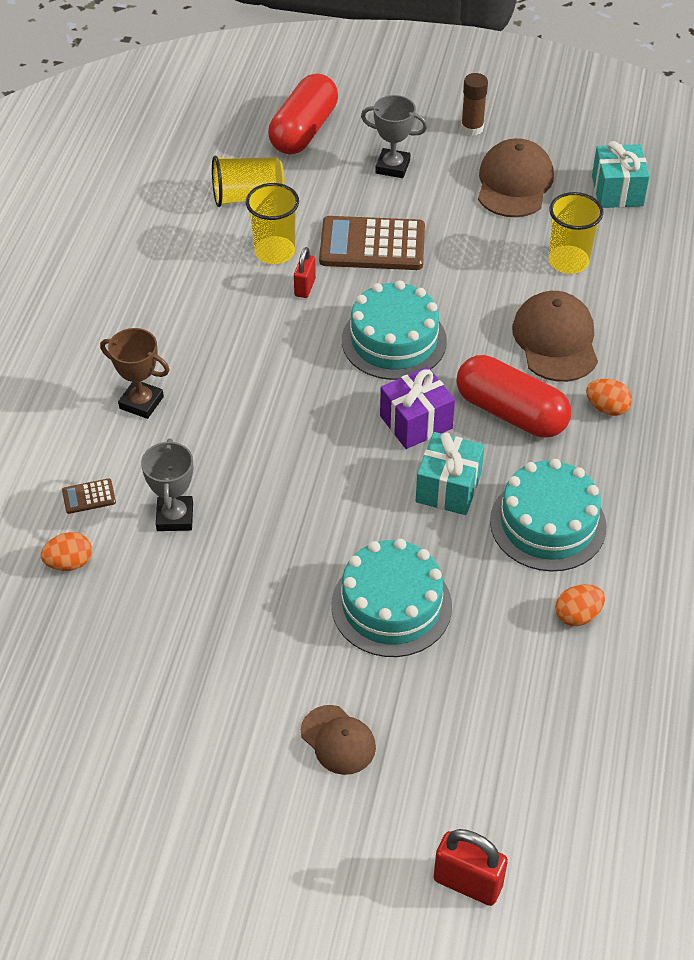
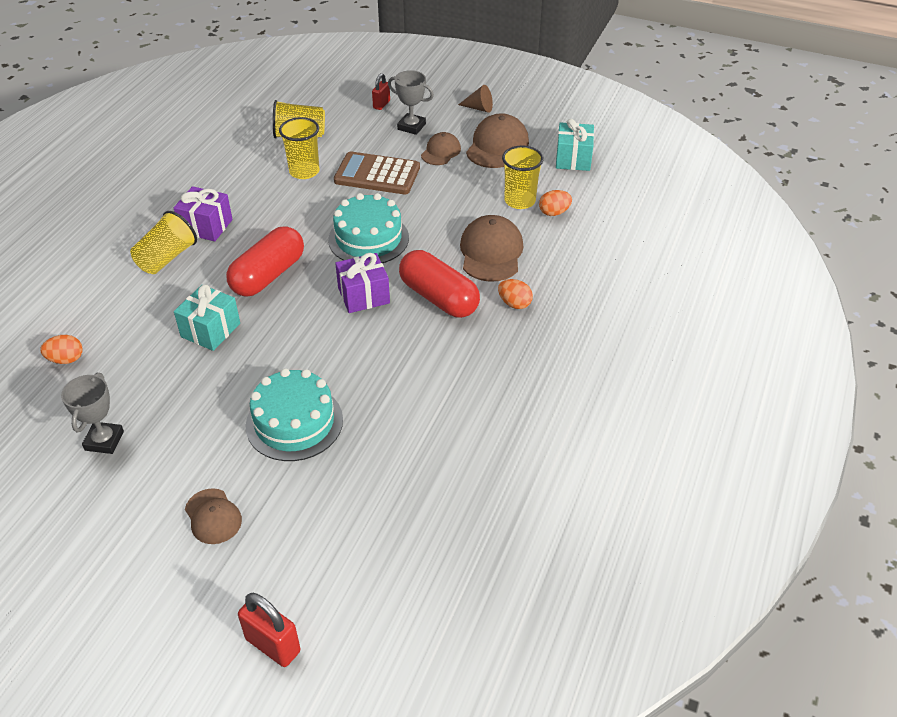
camera: 10 degrees right, 5 degrees down
(89, 496) = (100, 316): brown calculator -> none
(141, 402) = (166, 258): brown trophy -> yellow cup
(175, 349) = (206, 226): none -> purple gift
(175, 517) = (157, 338): grey trophy -> grey trophy (104, 441)
(304, 131) = (356, 98): red capsule -> red capsule (268, 275)
(305, 287) = (317, 196): red padlock -> red padlock (381, 104)
(443, 200) = (441, 152): none -> brown cap
(448, 487) = (371, 344): turquoise gift -> turquoise gift (210, 330)
(472, 128) = (479, 108): brown glue stick -> brown cone
(548, 524) = (439, 380): turquoise cake -> none
(577, 615) = (438, 450): orange egg -> orange egg (554, 212)

